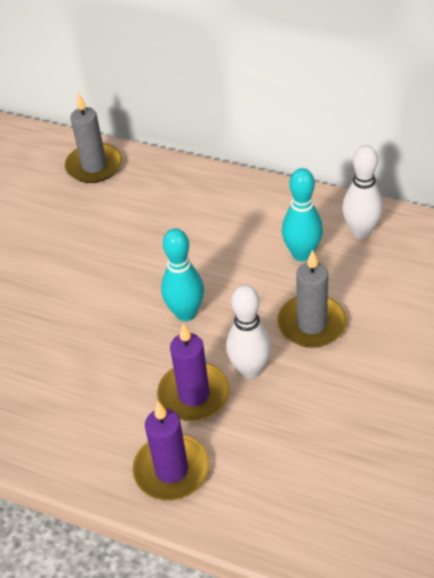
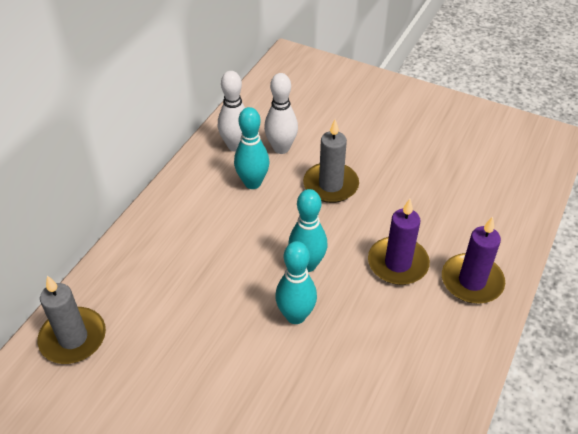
camera: 90 degrees left, 0 degrees up
(119, 310) = (295, 316): none -> turquoise bowling pin
(250, 369) = (373, 226): white bowling pin -> white bowling pin (281, 148)

